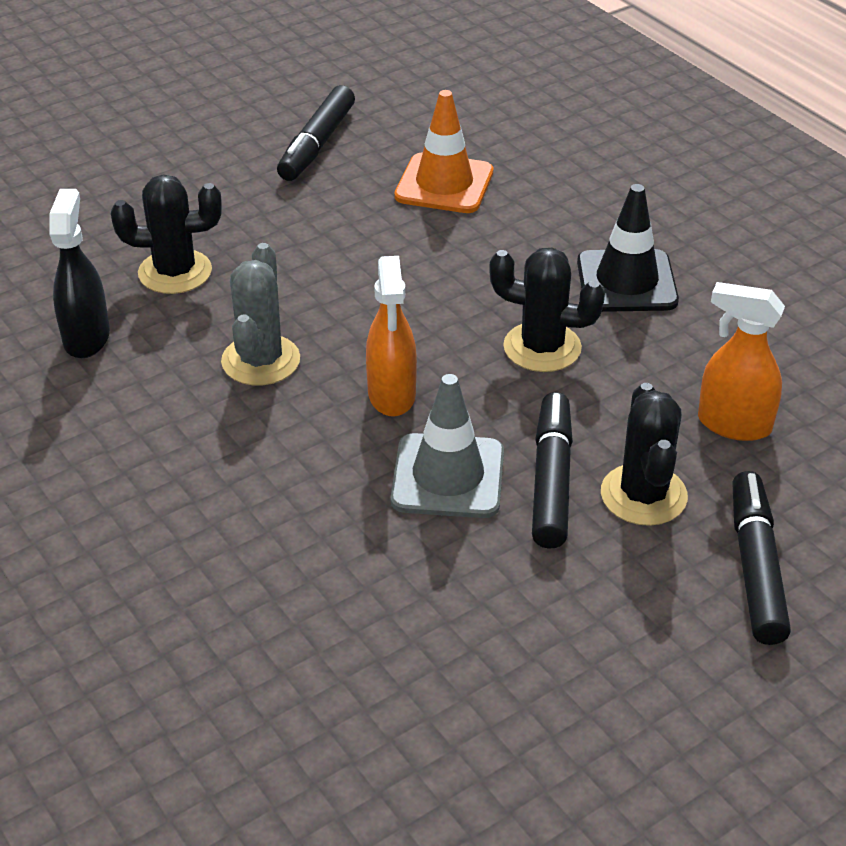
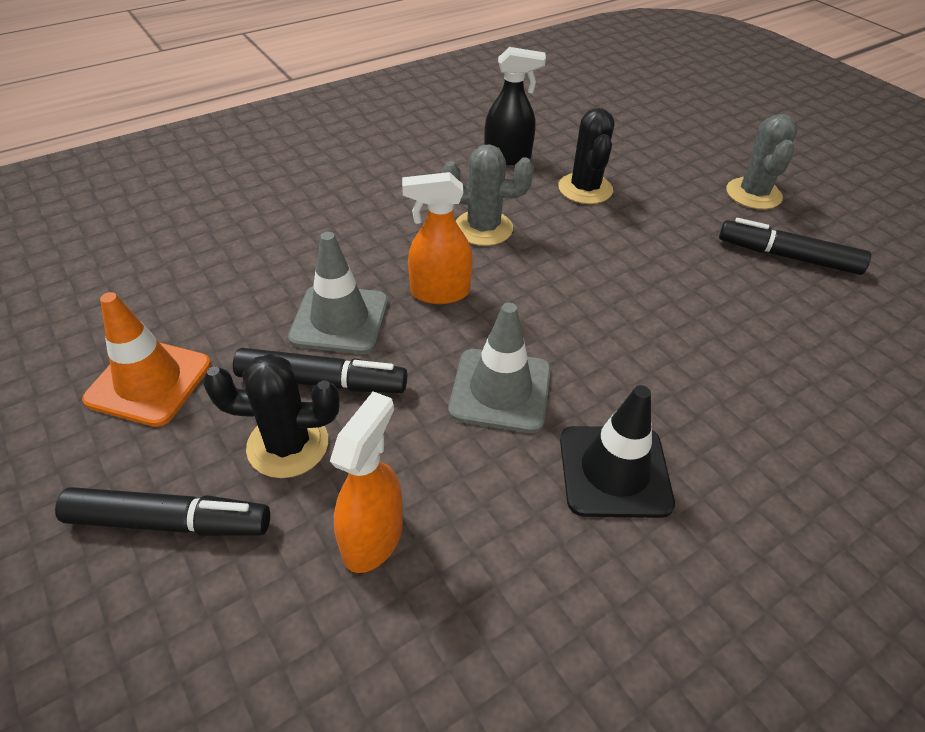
camera: 90 degrees right, 5 degrees up
(197, 148) = (753, 194): none -> grey cactus
(444, 184) = (753, 336): orange traffic cone -> orange traffic cone (149, 382)
(542, 347) = (500, 390): black cactus -> grey traffic cone

